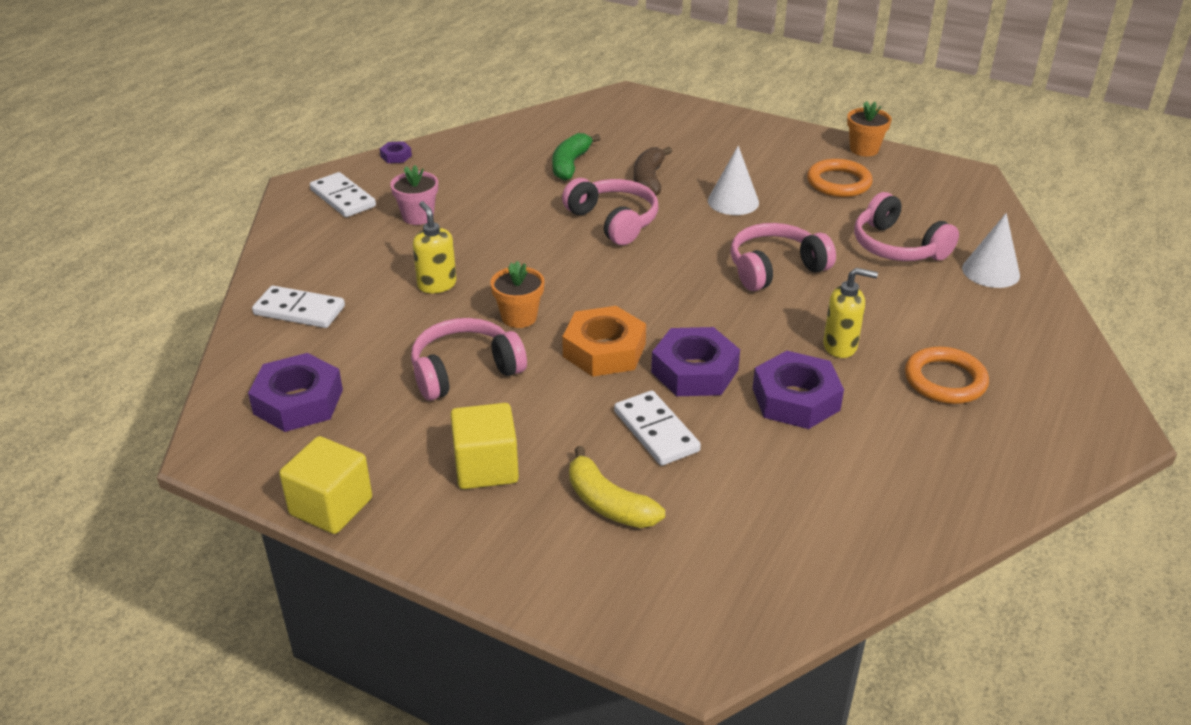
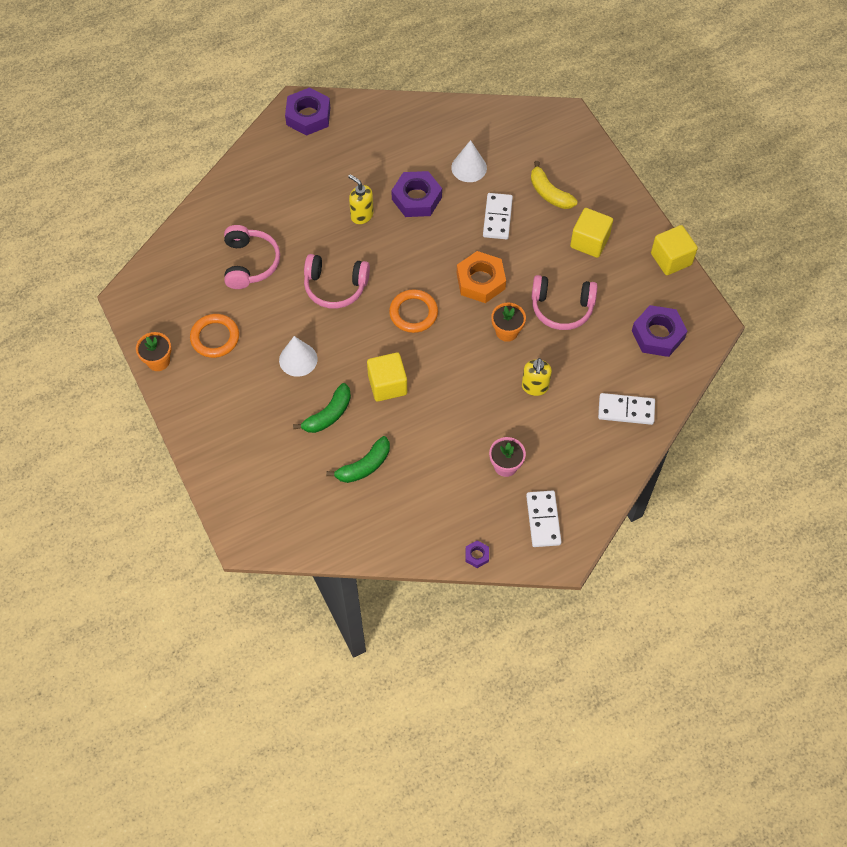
camera: 145 degrees left, 25 degrees up
(299, 311) = (626, 410): white domino -> white domino turned 45 degrees counterclockwise
(608, 504) = (549, 193): yellow banana -> yellow banana turned 150 degrees clockwise
(614, 221) = (387, 385): pink headphones -> yellow cube
(649, 180) = (328, 415): brown banana -> green banana
(694, 371) = (448, 241): purple nut -> purple nut (308, 116)
(945, 380) = (337, 169): orange ring -> orange ring (413, 313)
(991, 271) = (225, 216): white cone -> white cone (469, 167)

